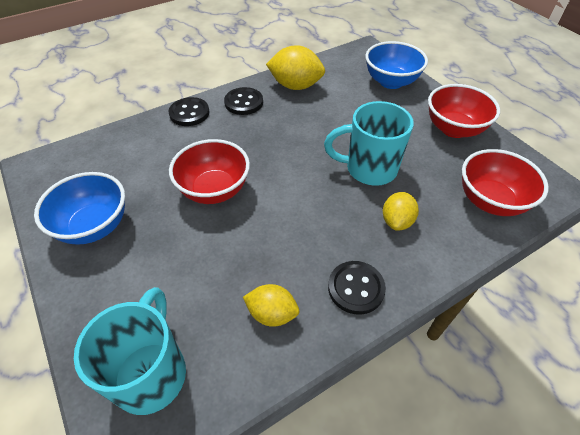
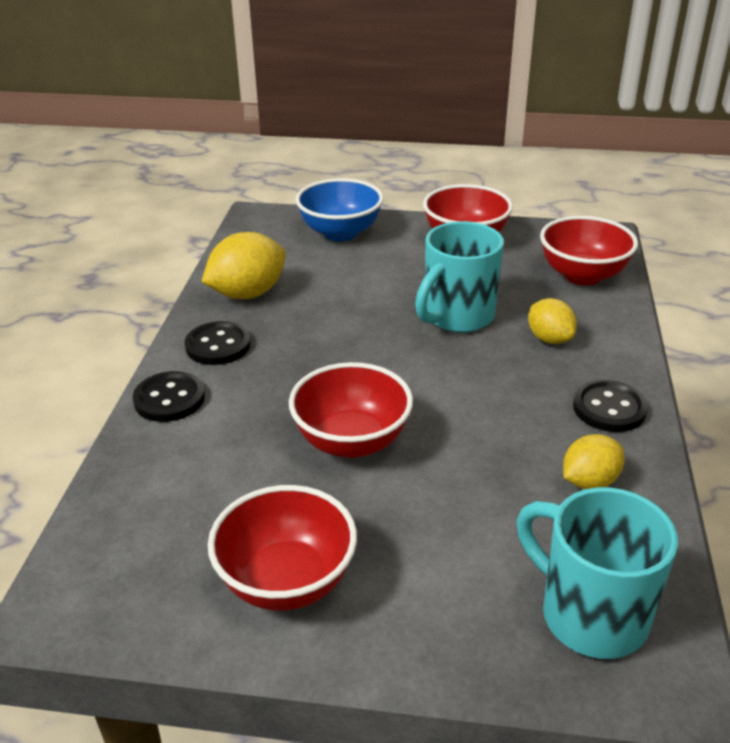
camera: 50 degrees left, 15 degrees down
(94, 226) = (286, 581): blue bowl -> red bowl

